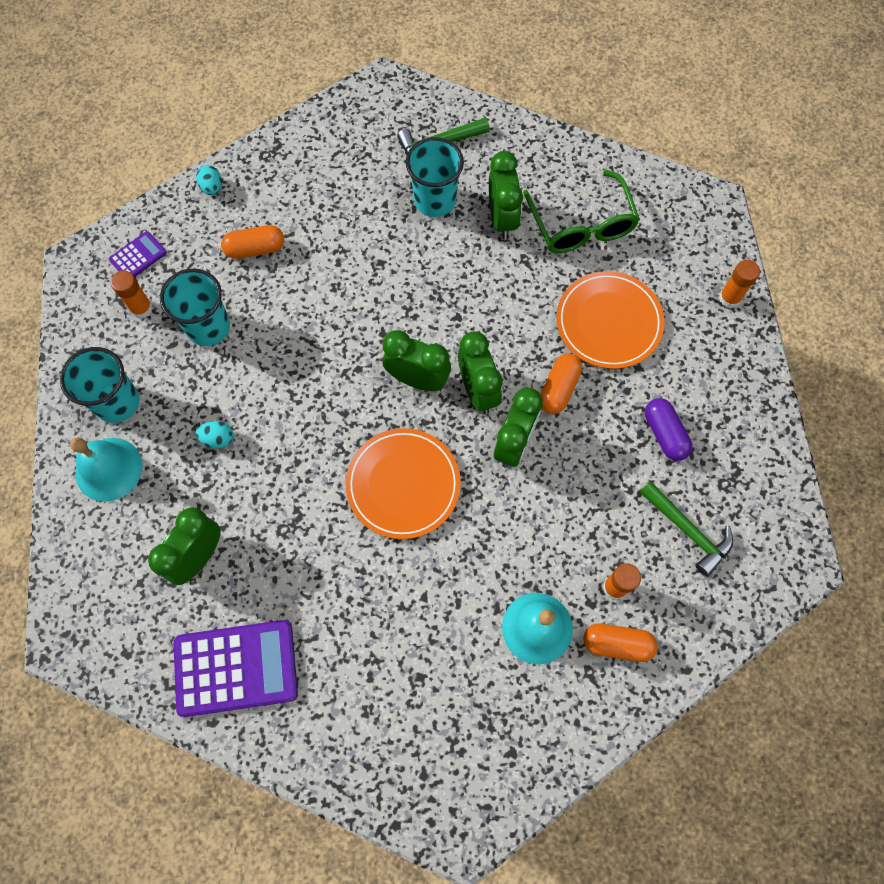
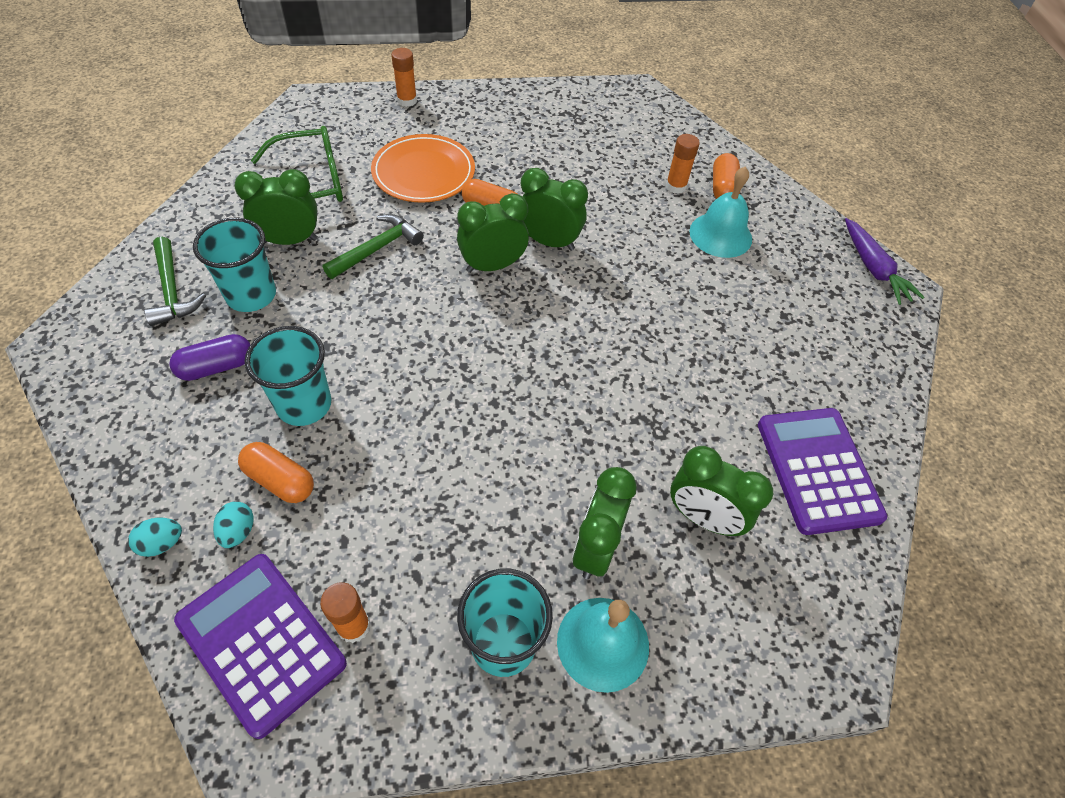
camera: 95 degrees left, 15 degrees down
(138, 256) = (261, 642): purple calculator -> purple calculator, size x2.06
(208, 327) = (394, 531): turquoise cup -> turquoise cup (304, 404)
(218, 439) = (553, 507): turquoise egg -> turquoise egg (238, 531)
(255, 249) = (280, 480): orange capsule -> orange capsule turned 45 degrees counterclockwise
(403, 484) = (597, 326): orange plate -> none
(417, 379) = (478, 313): green clock -> green clock (595, 547)
(493, 803) = (873, 268): none -> purple carrot
(664, 434) = (536, 148): purple capsule -> purple capsule (216, 367)
(688, 531) = (621, 142): green hammer -> green hammer (377, 248)

